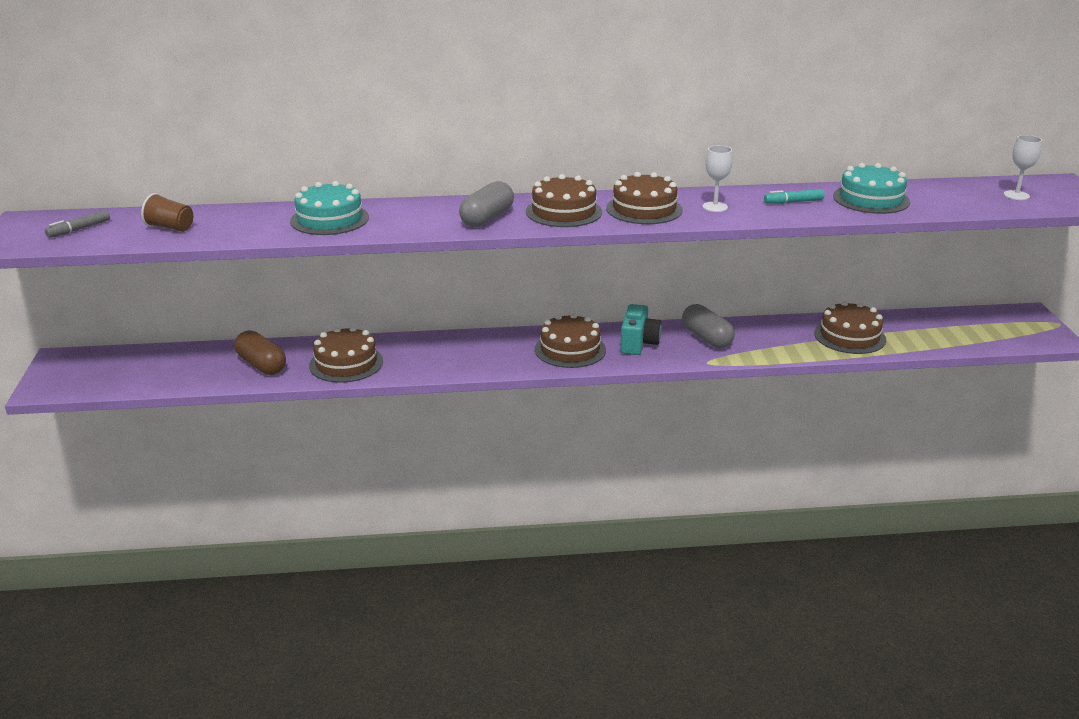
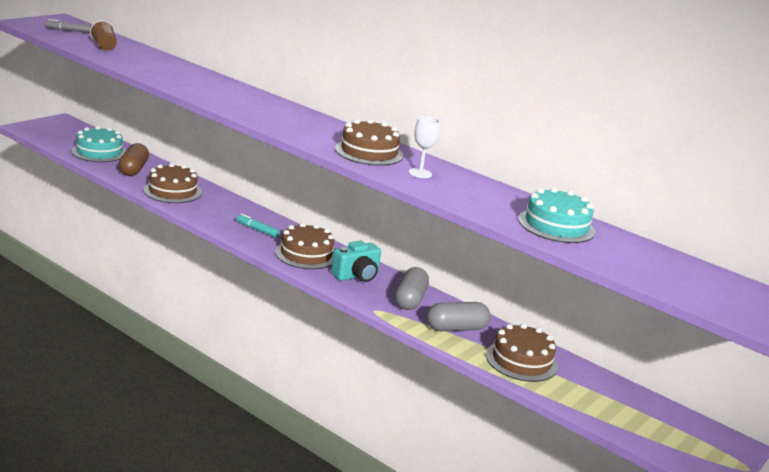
camera: 40 degrees right, 5 degrees down
(329, 219) = (183, 76): turquoise cake -> turquoise cake (99, 152)
(487, 218) = (262, 112): grey capsule -> grey capsule (456, 328)
(563, 212) = (315, 130): brown cake -> none
(793, 202) = (487, 198): turquoise marker -> turquoise marker (257, 230)
(1016, 195) = (702, 286): white goblet -> none

